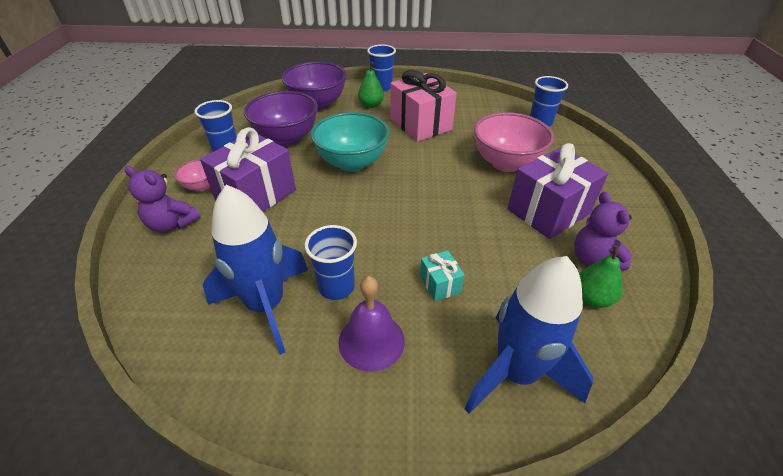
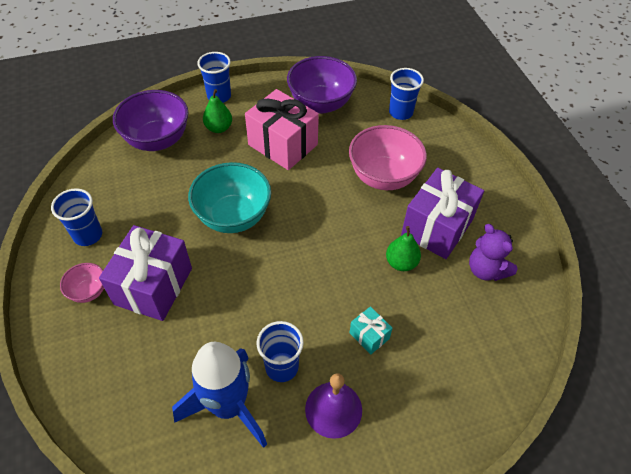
camera: 20 degrees left, 10 degrees up
(172, 224) = (85, 347): purple teddy bear -> none
(286, 138) = (147, 200): purple bowl -> purple bowl (321, 104)
(516, 373) = (453, 399): blue rocket -> none
(591, 298) = (493, 311): green pear -> green pear (401, 263)

